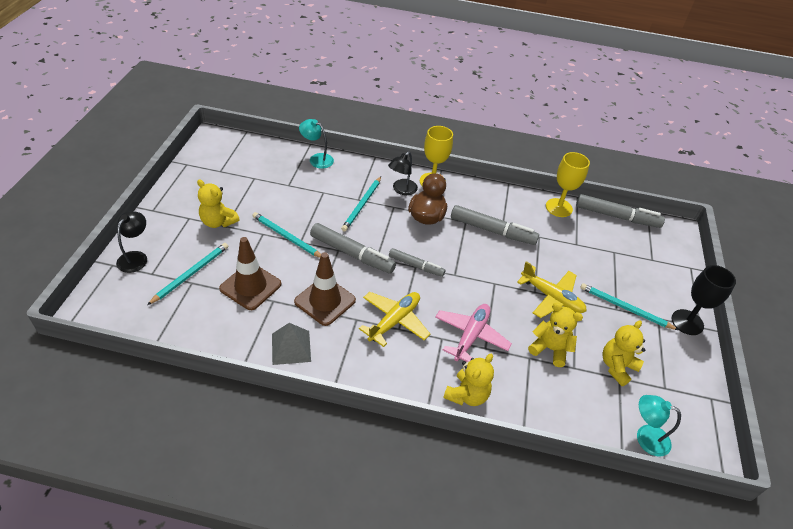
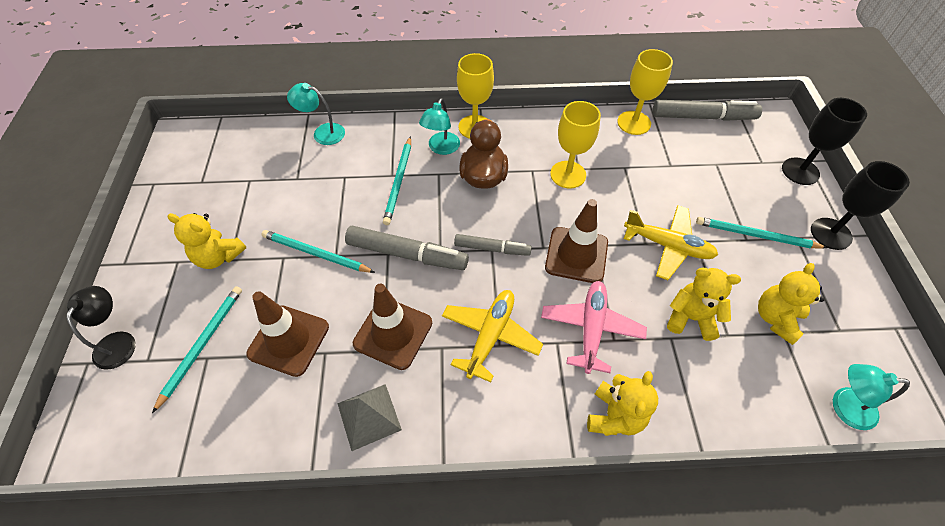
camera: 10 degrees left, 10 degrees up
(401, 190) = (441, 148): black lamp -> turquoise lamp
(478, 286) = (576, 255): none -> brown traffic cone
(492, 231) = (568, 174): grey marker -> yellow goblet
(681, 273) = (800, 171): none -> black goblet

